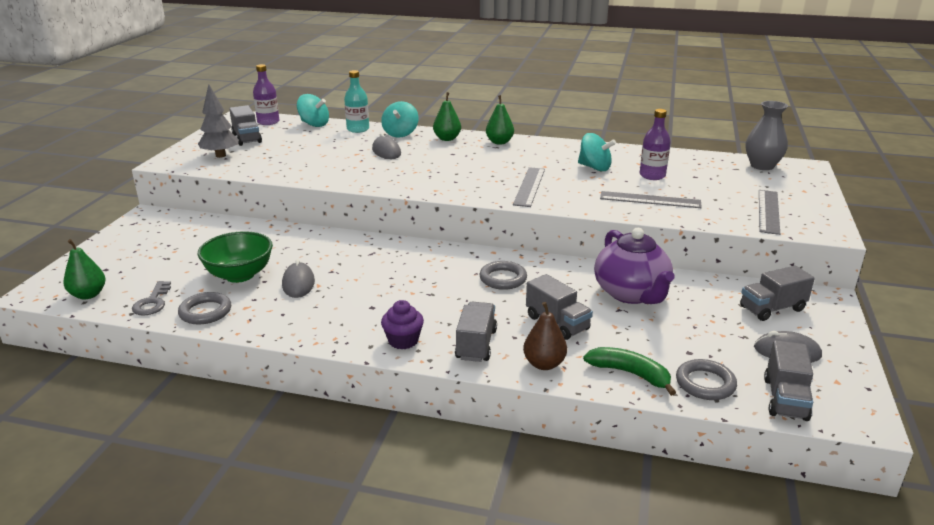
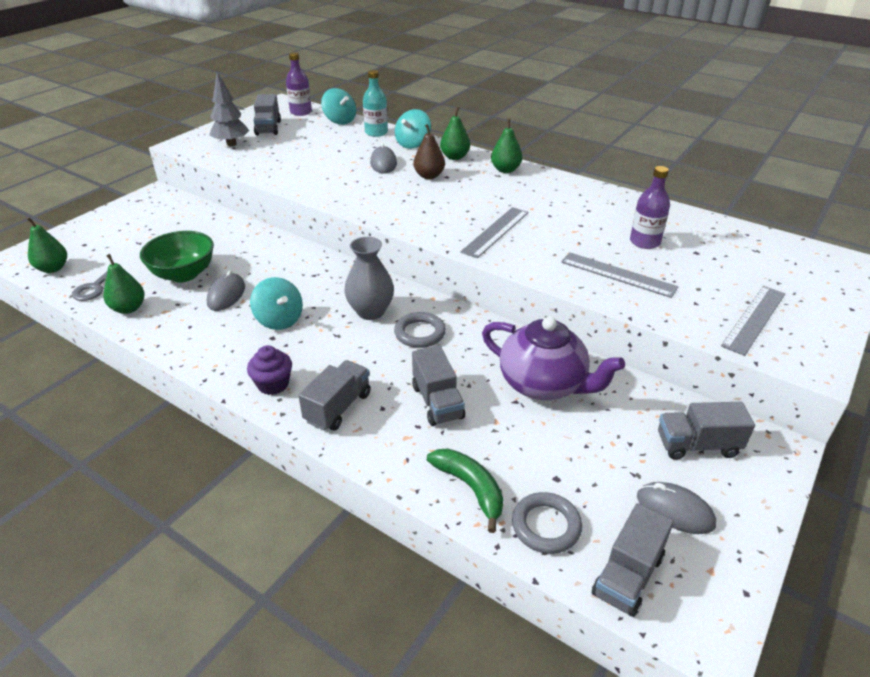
camera: 20 degrees right, 10 degrees up
(205, 312) = (129, 308): grey ring -> green pear
(544, 364) = (389, 450): brown pear -> brown pear (429, 176)
(594, 168) = (585, 220): turquoise spinning top -> turquoise spinning top (279, 320)
(631, 293) = (543, 384): purple teapot -> purple teapot turned 60 degrees counterclockwise
(762, 166) = (793, 252): grey vase -> grey vase (370, 311)

